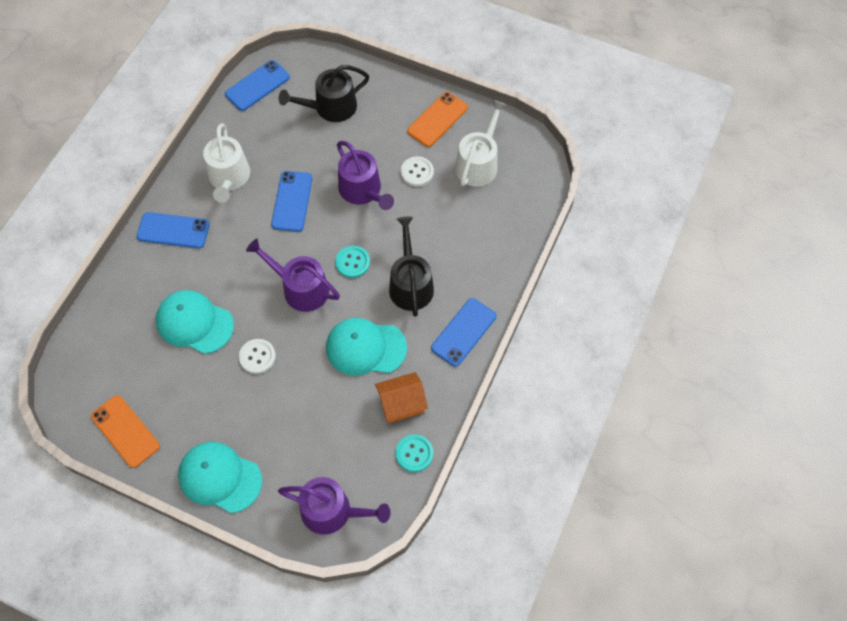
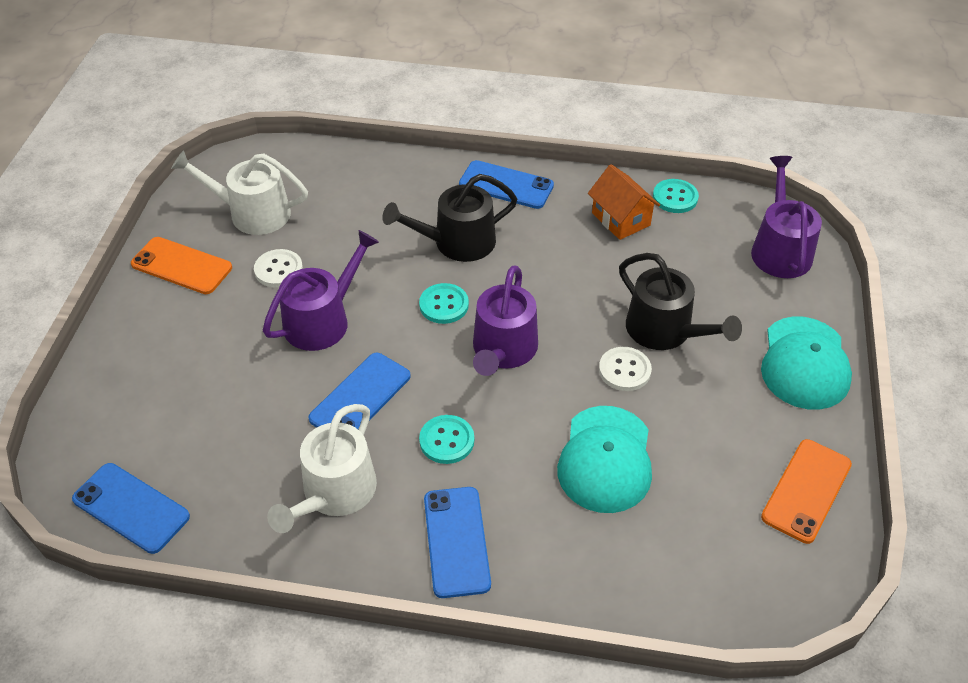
camera: 105 degrees left, 15 degrees down
(229, 178) = (334, 493): white watering can -> white watering can turned 135 degrees clockwise
(242, 240) = (447, 440): none -> turquoise button
(292, 201) = (360, 397): blue phone -> blue phone turned 45 degrees counterclockwise
(330, 107) = (171, 393): black watering can -> black watering can (665, 331)
(365, 348) = (563, 265): turquoise cap -> none

